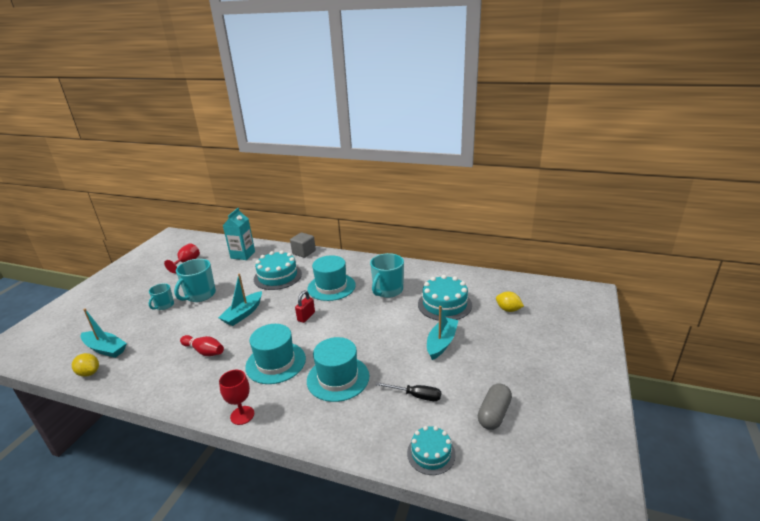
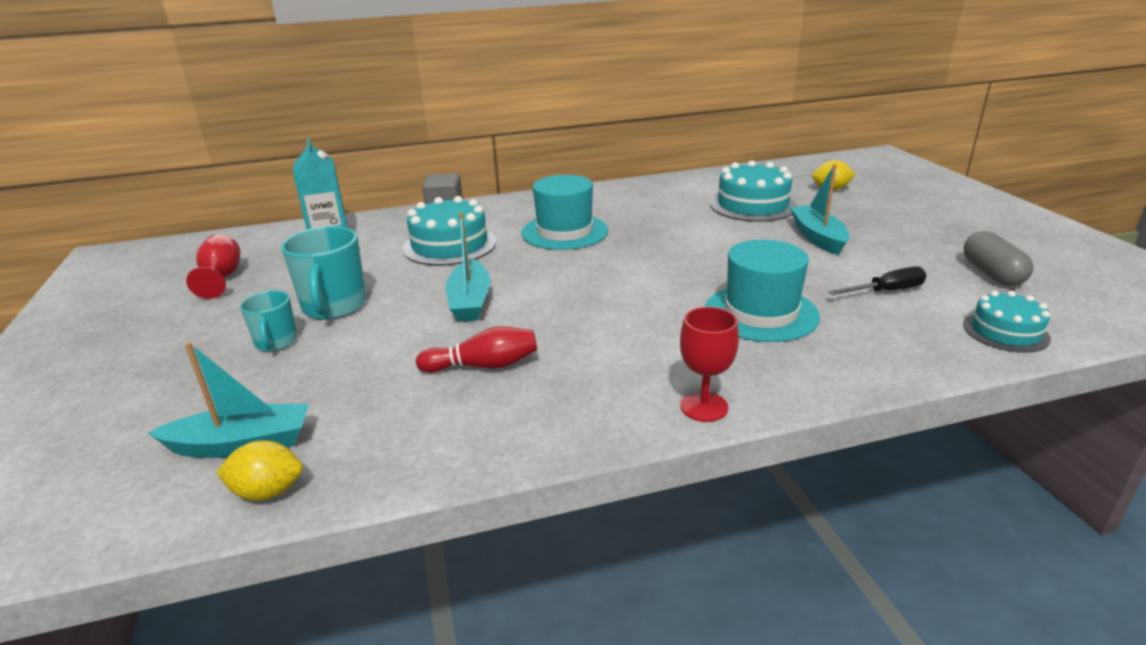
camera: 35 degrees left, 0 degrees up
(275, 362) = (638, 332): turquoise hat -> none
(306, 317) = (587, 271): red padlock -> none
(387, 290) = (654, 213): turquoise mug -> none

